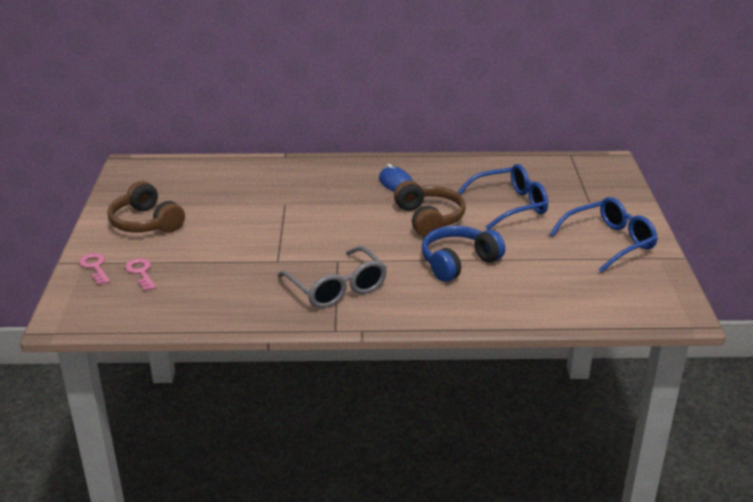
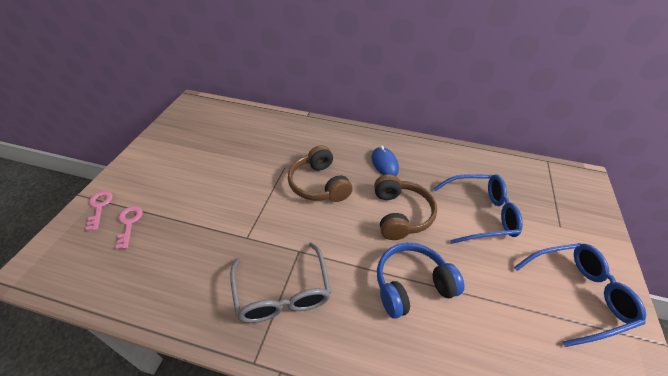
camera: 15 degrees right, 15 degrees up
(146, 223) = (168, 164): brown headphones -> brown headphones (319, 184)

